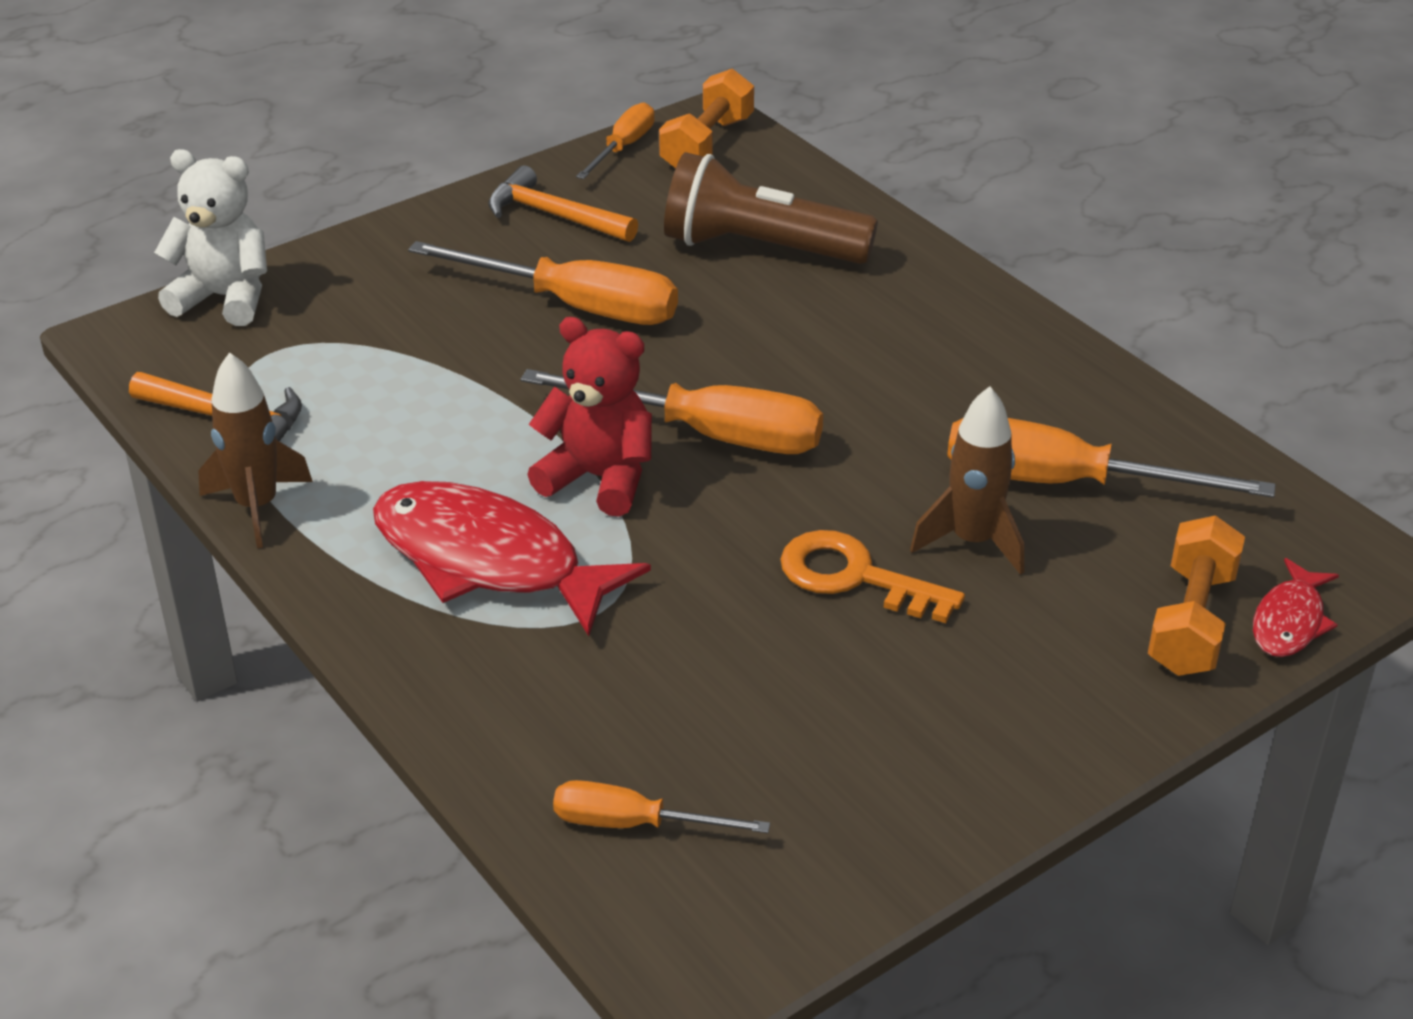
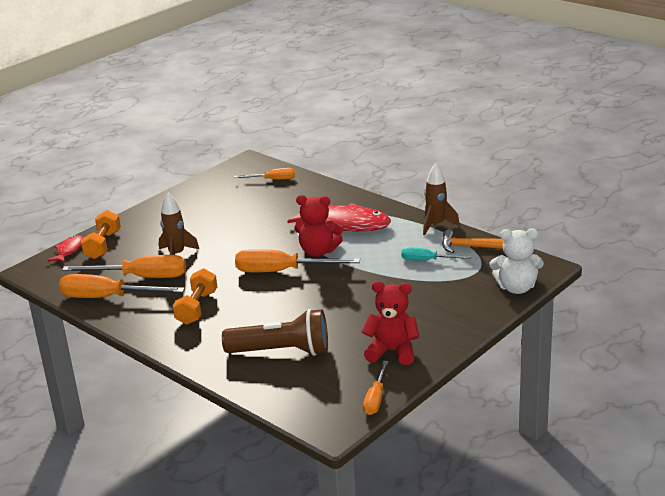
camera: 170 degrees right, 10 degrees down
(356, 401) = (427, 260): none -> turquoise screwdriver
(553, 215) = (392, 351): orange hammer -> red teddy bear
(575, 306) = (358, 310): orange screwdriver -> orange screwdriver (108, 297)
(707, 145) = (328, 409): orange dumbbell -> orange dumbbell (197, 308)
(855, 577) = (218, 239): orange key -> none

